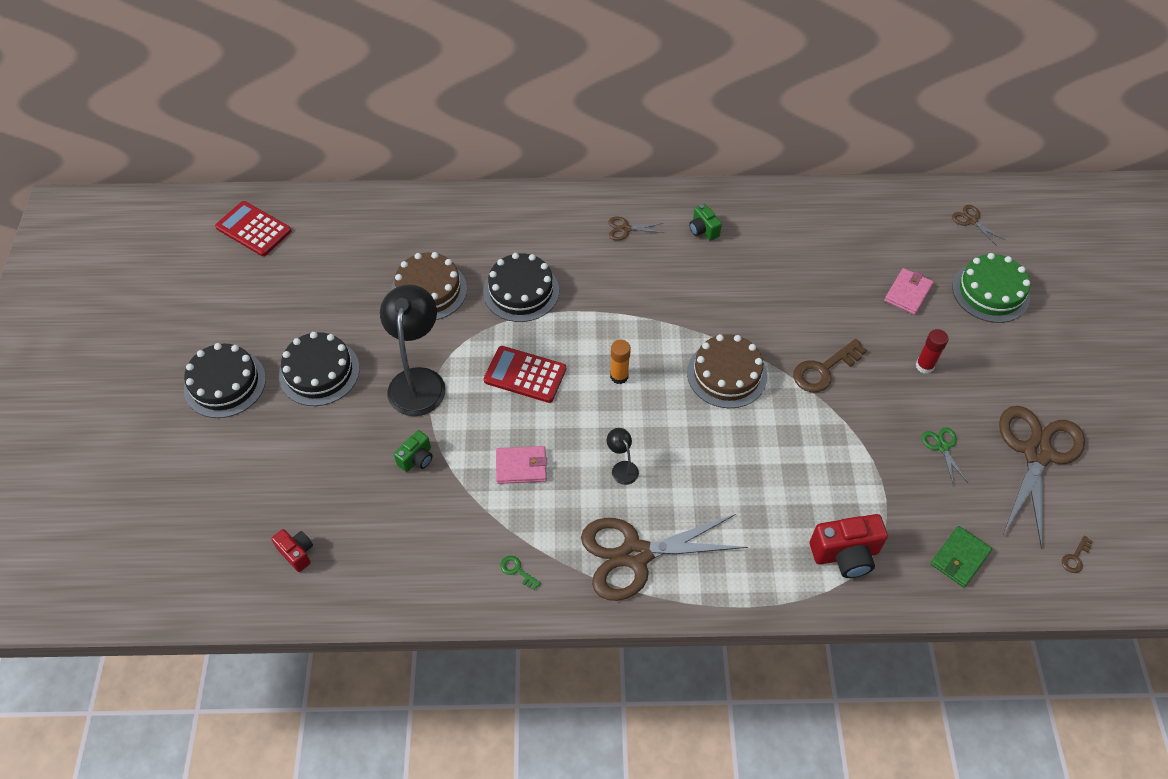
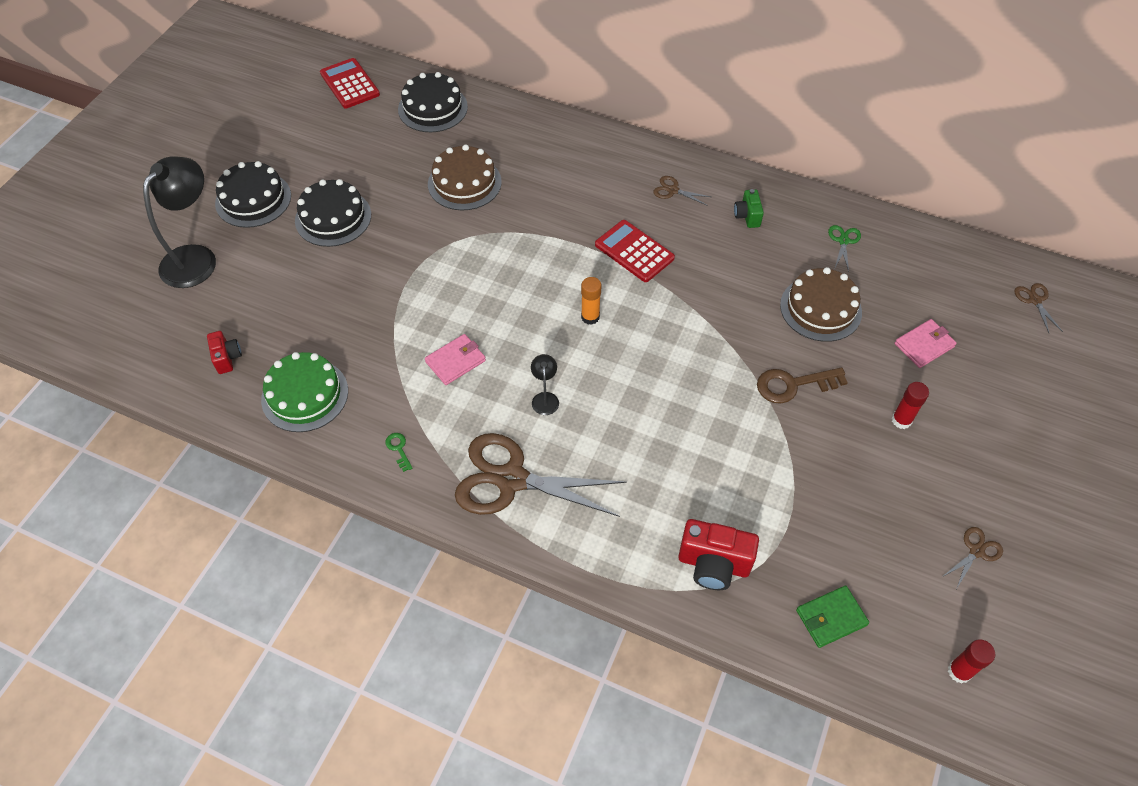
camera: 25 degrees right, 0 degrees up
(416, 459) = (370, 319): green camera -> none
(418, 381) = (410, 255): black lamp -> black lamp (196, 258)
(521, 291) = (545, 211): black cake -> black cake (433, 108)
(521, 466) = (455, 361): pink wallet -> pink wallet turned 60 degrees counterclockwise
(525, 375) = (505, 284): red calculator -> red calculator (634, 251)
(727, 374) = (693, 353): brown cake -> brown cake (820, 308)
(942, 446) = (875, 504): green scissors -> green scissors (843, 241)
(990, 292) = (1016, 376): green cake -> green cake (305, 395)
(1037, 453) = (976, 551): brown scissors -> brown scissors, size x0.42
(1075, 557) = (959, 671): brown key -> red glue stick

